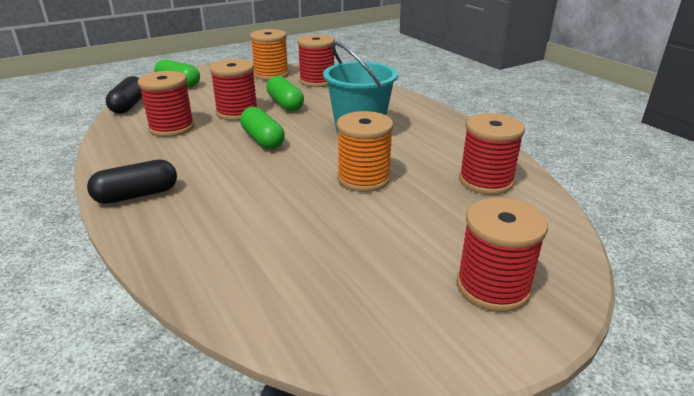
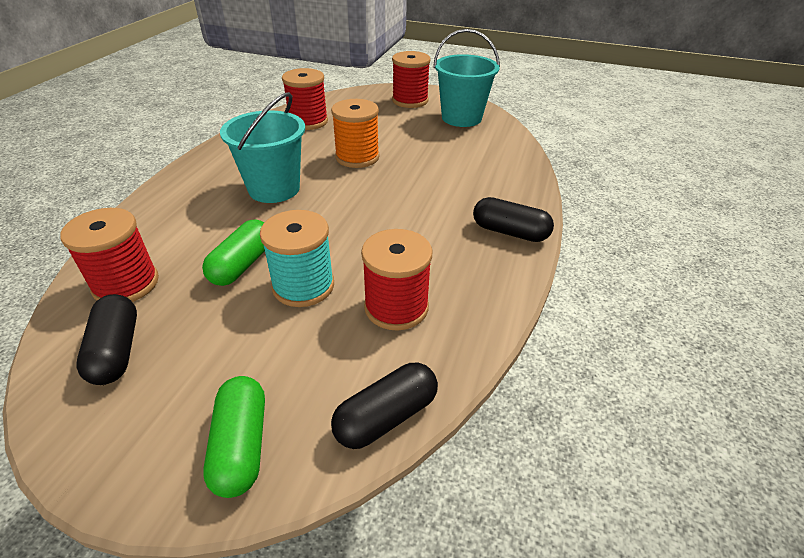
camera: 130 degrees left, 10 degrees up
(237, 112) = (303, 286): red spool -> turquoise spool
(263, 139) = (350, 228): green capsule -> none
(271, 75) = (116, 351): orange spool -> black capsule
(374, 305) = (461, 118): none -> turquoise bucket

